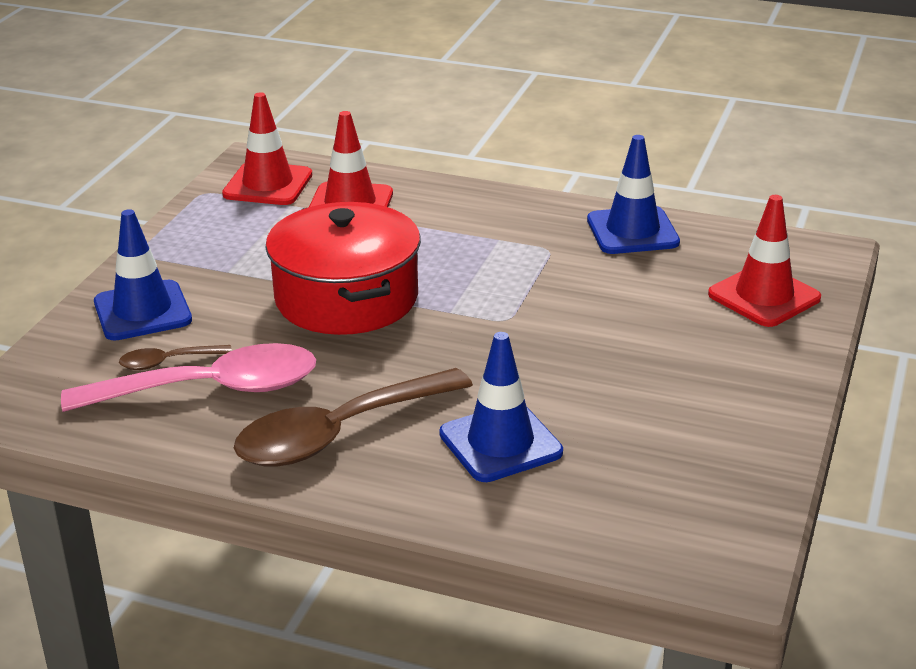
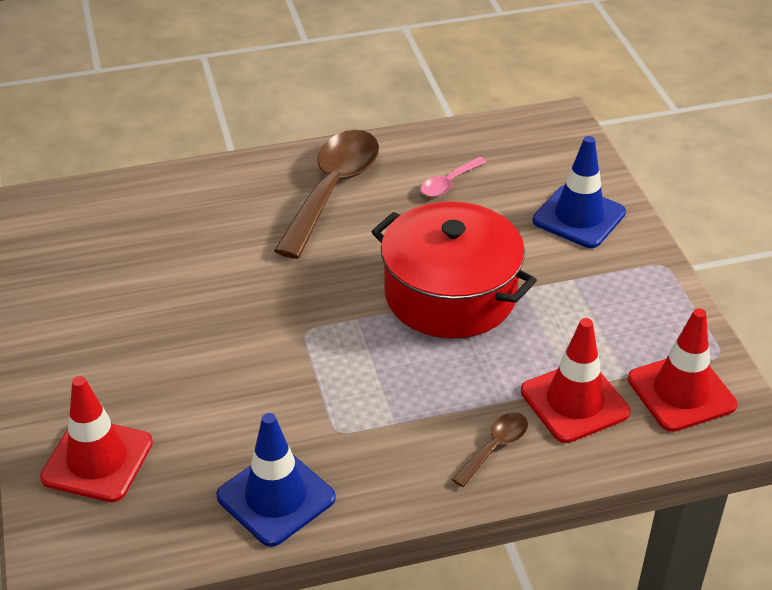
camera: 145 degrees right, 10 degrees up
(167, 362) = (503, 189): brown spoon -> brown spoon (495, 447)
(211, 390) = (449, 183): pink spoon -> pink spoon, size x0.46
(500, 443) = (222, 226): blue traffic cone -> none

